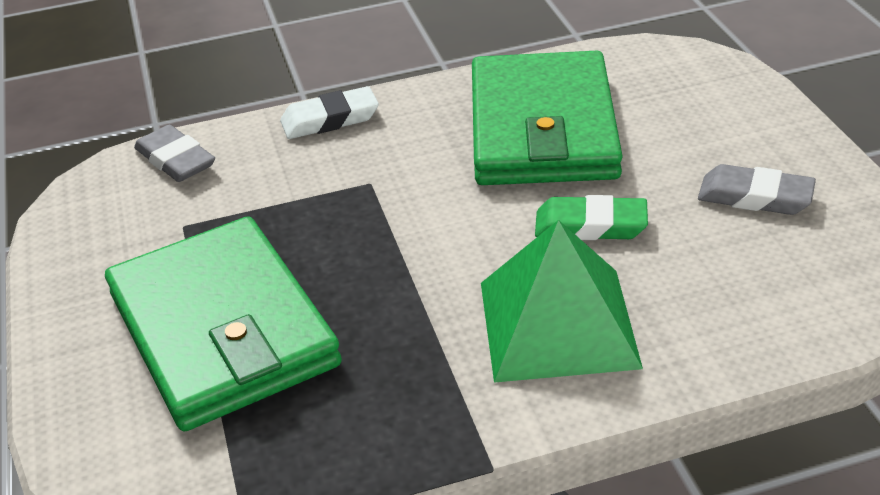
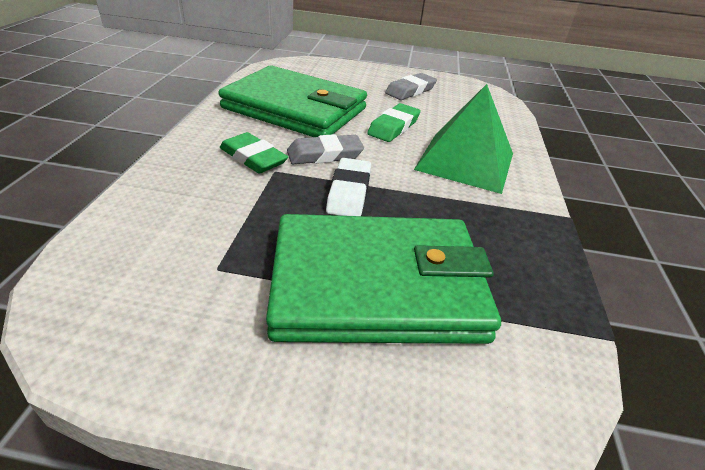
camera: 70 degrees left, 0 degrees up
(175, 160) = (113, 245): grey eraser -> grey eraser (325, 155)
(330, 119) = (179, 161): white eraser -> white eraser (349, 192)
(383, 157) = (253, 158): none -> green eraser

